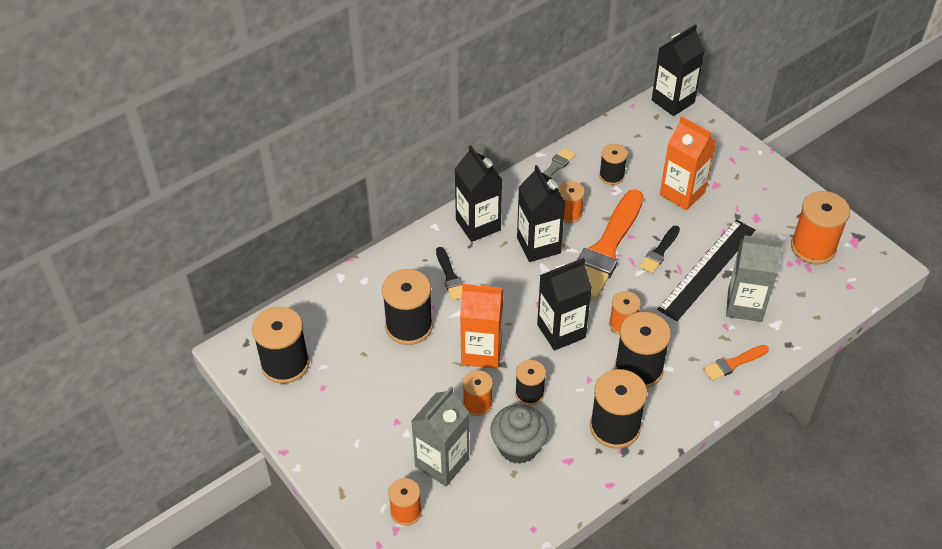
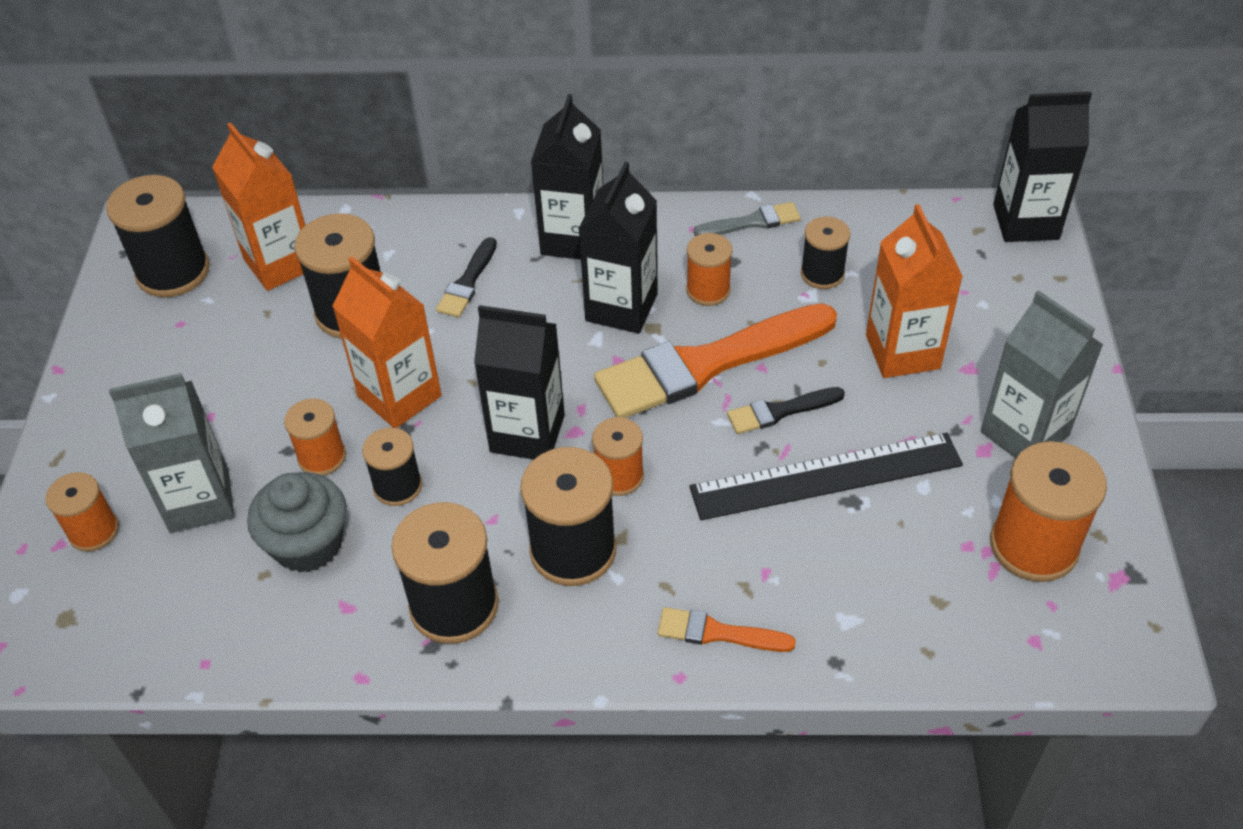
camera: 40 degrees right, 0 degrees up
(340, 325) = (280, 263): none -> orange carton
(745, 305) = (827, 562): grey carton -> grey carton (1024, 434)

